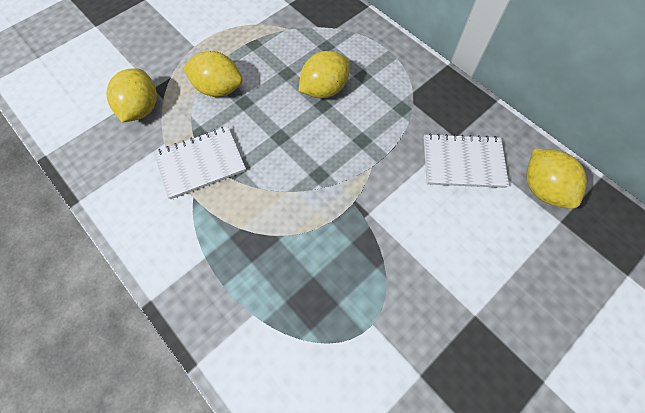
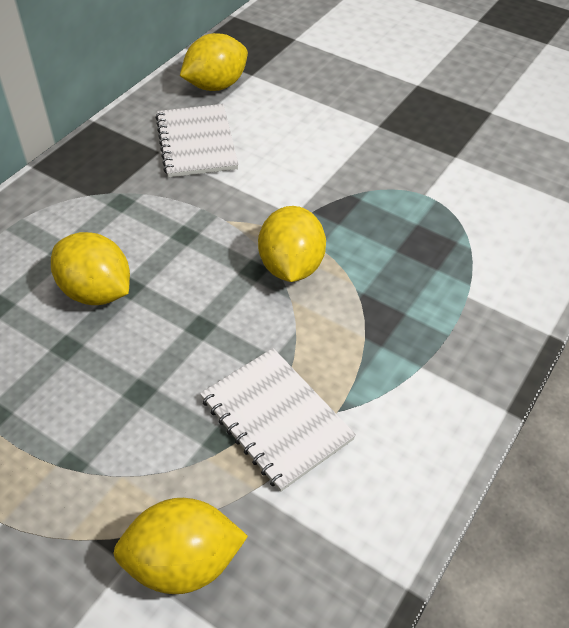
camera: 105 degrees left, 15 degrees down
(218, 89) = (114, 441): yellow lemon -> yellow lemon (291, 266)

